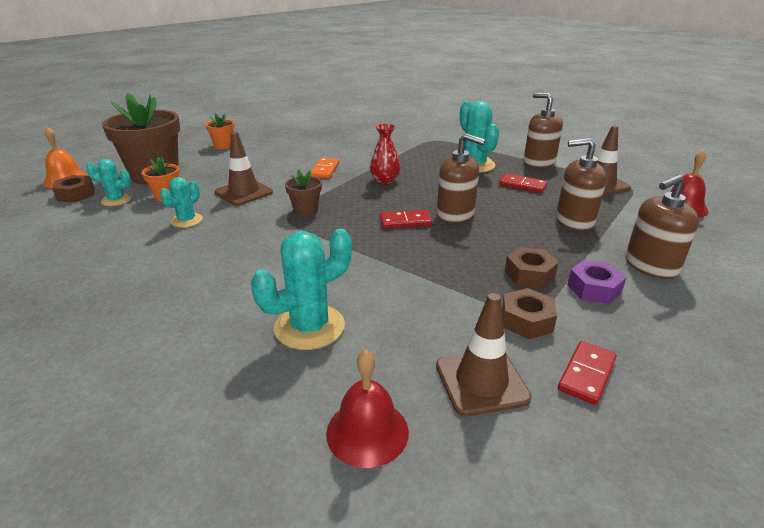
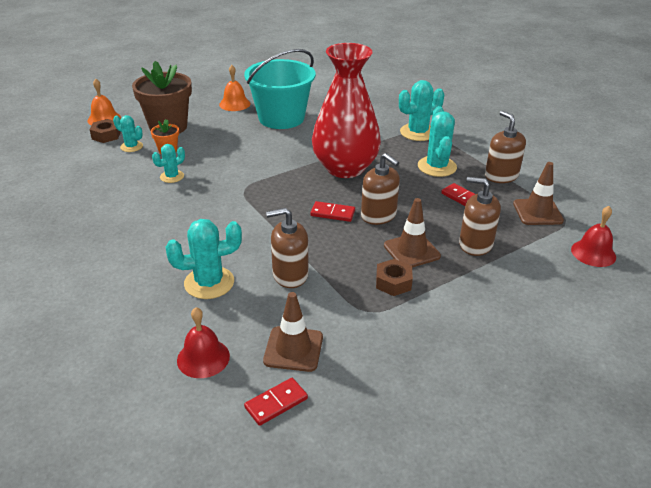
camera: 20 degrees right, 5 degrees up
(223, 146) = (234, 104): orange flower pot -> orange bell
(244, 192) = (225, 158): brown traffic cone -> brown traffic cone (411, 251)
(284, 150) = (281, 118): none -> turquoise bucket
(305, 210) = (262, 185): brown flower pot -> none
(325, 170) = (302, 147): orange domino -> none
(385, 180) = (345, 168): red vase -> red vase, size x2.47
(431, 142) = (418, 132): none -> turquoise cactus
(526, 321) = (359, 317): brown nut -> none
(587, 374) = (367, 364): red domino -> red domino (276, 403)
(594, 289) = (433, 306): purple nut -> none
(650, 266) = (500, 300): brown soap dispenser -> brown soap dispenser (290, 275)

